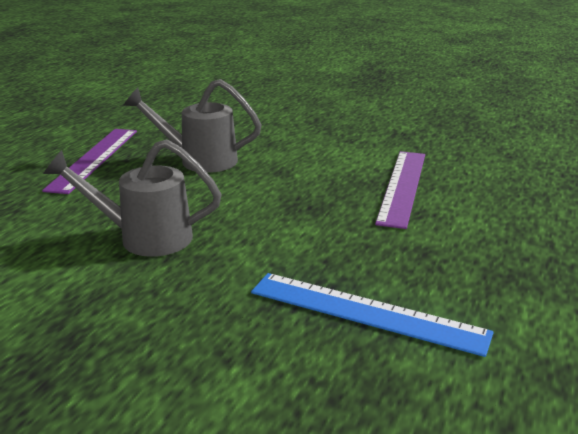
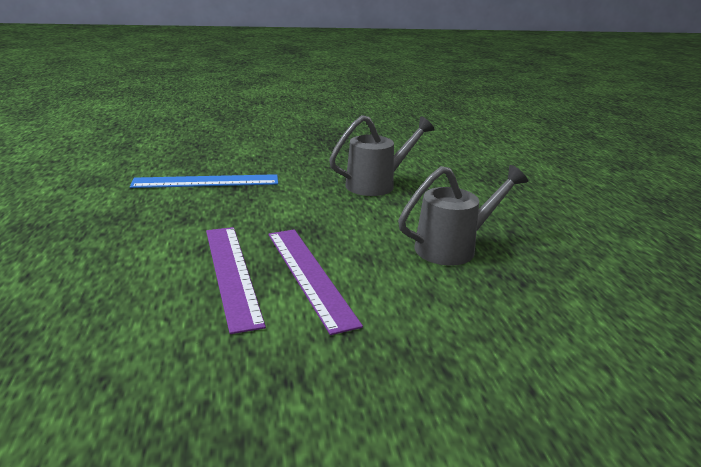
camera: 145 degrees right, 0 degrees up
(94, 159) = (534, 223): purple ruler -> purple ruler (310, 275)

